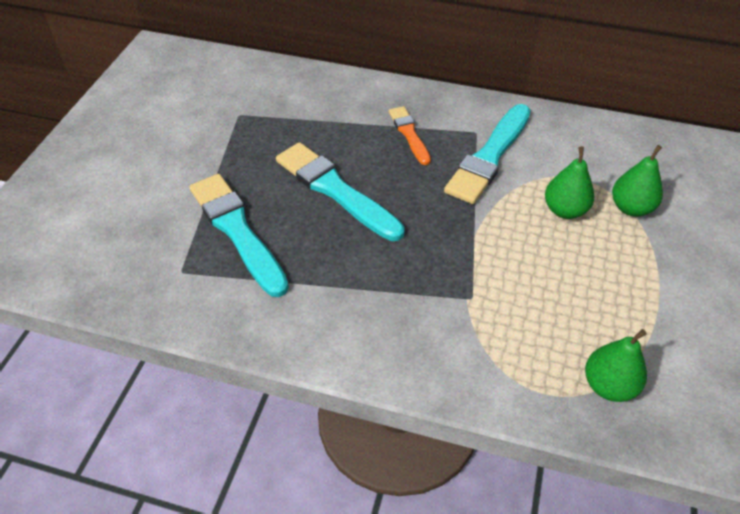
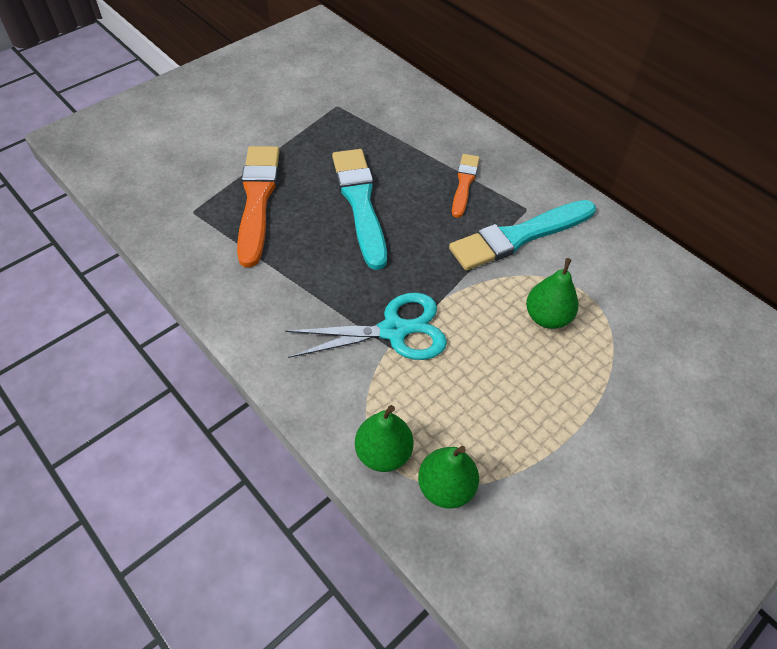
camera: 30 degrees right, 5 degrees up
(237, 231) = (257, 199): turquoise brush -> orange brush
(458, 283) = (393, 330): none -> turquoise scissors
(631, 208) = (615, 347): green pear -> green pear (383, 453)

